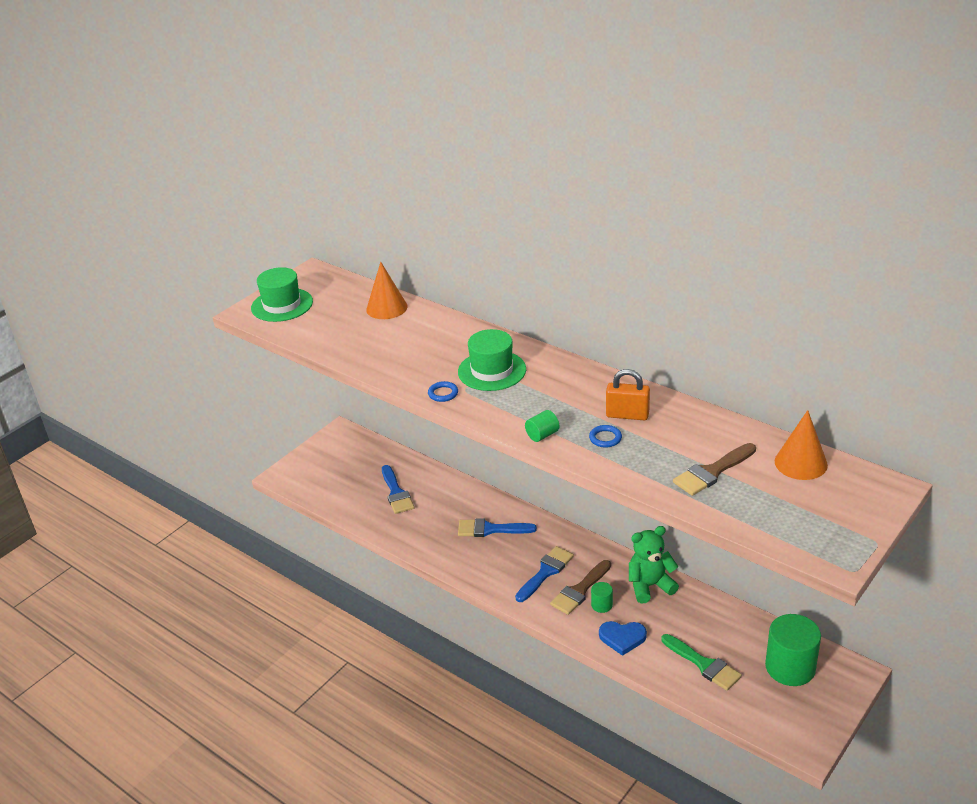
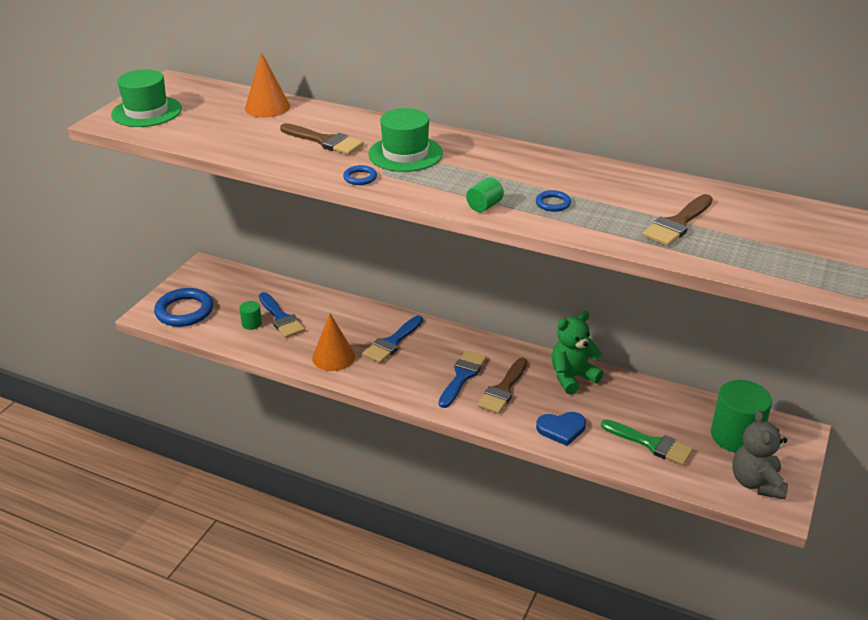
camera: 15 degrees left, 0 degrees up
(313, 476) = (184, 311): none -> blue ring
(425, 350) = (325, 141): none -> brown brush
(490, 529) = (392, 342): blue brush -> blue brush turned 45 degrees counterclockwise
(601, 605) = (530, 400): green cylinder -> green cylinder (252, 323)
(627, 415) = (566, 181): orange padlock -> none
(793, 718) = (756, 483): none -> grey teddy bear
(800, 463) = (761, 208): orange cone -> orange cone (333, 357)

